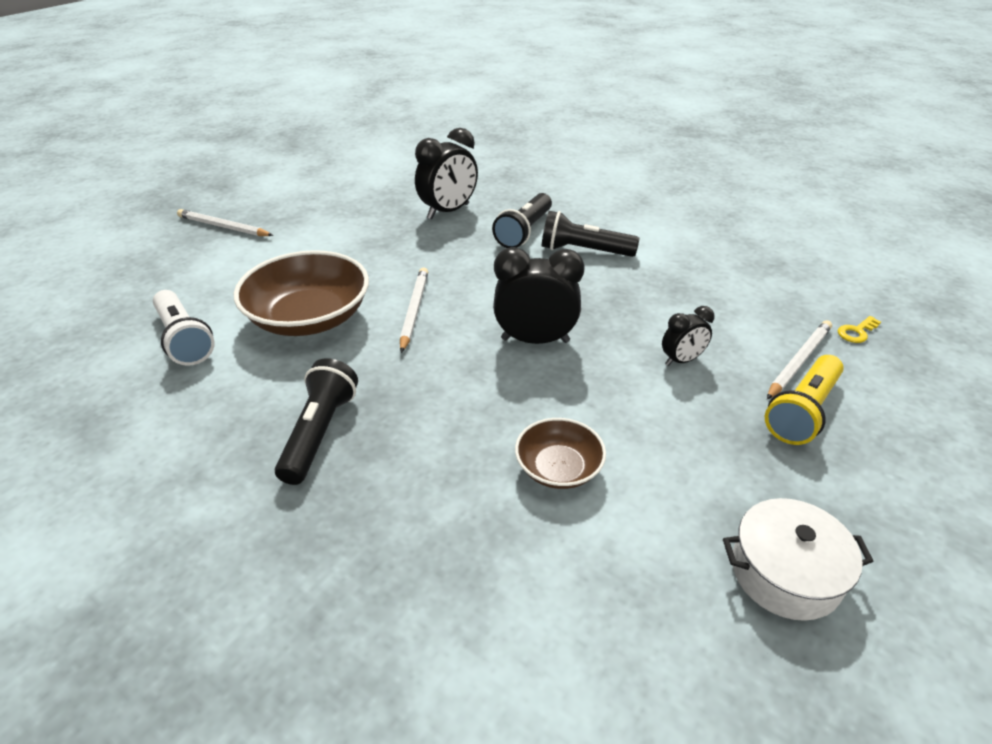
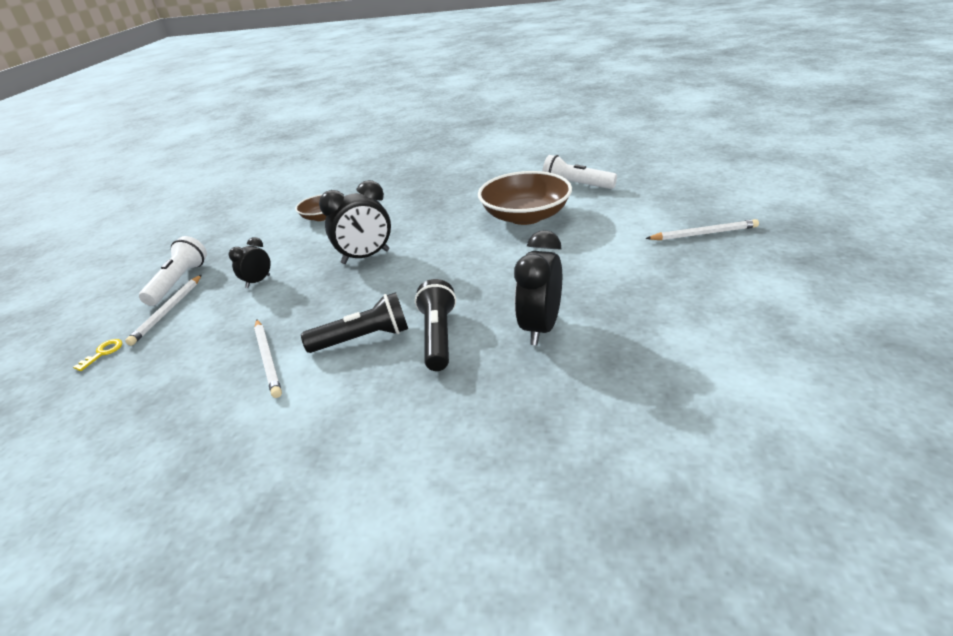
camera: 155 degrees right, 5 degrees down
(320, 433) = (447, 188): black flashlight -> none
(414, 310) = (464, 242): white pencil -> white pencil (268, 359)
(785, 573) = (213, 224): white pot -> none
(802, 411) = (179, 282): yellow flashlight -> white flashlight

